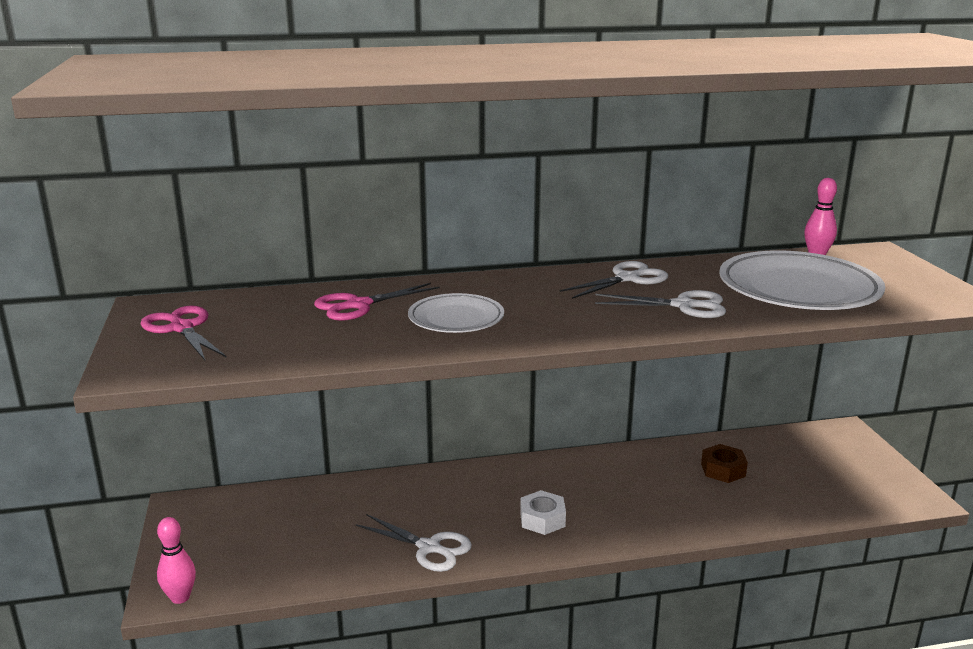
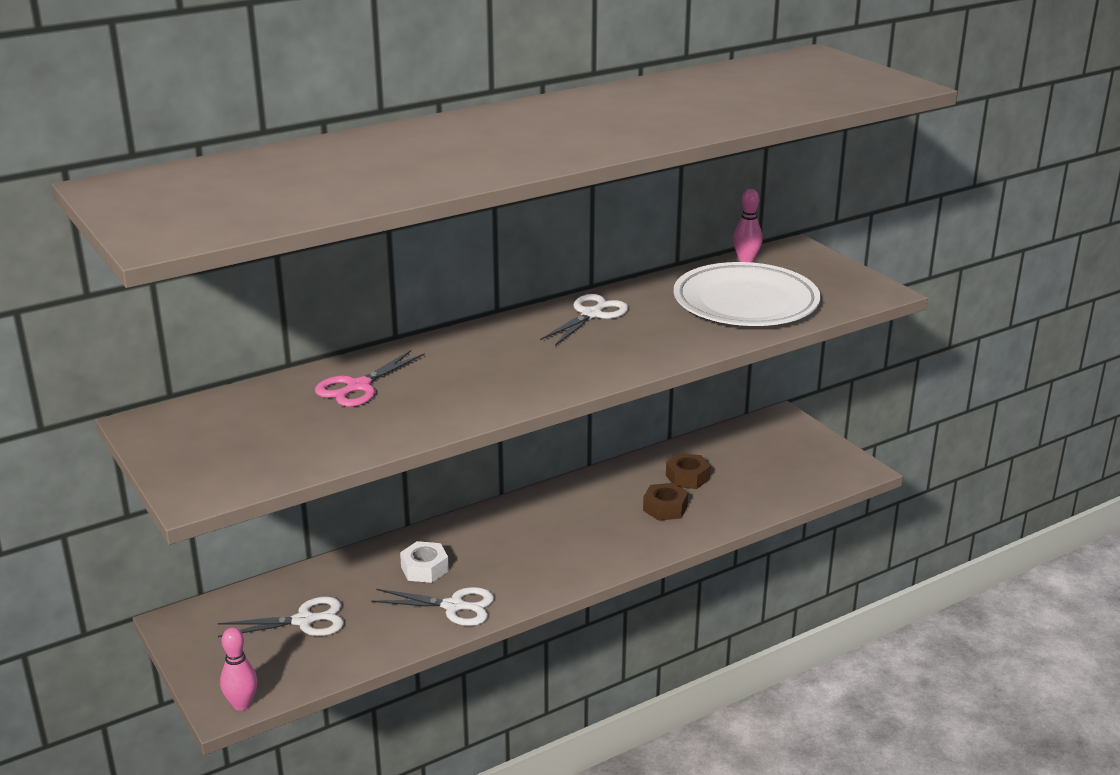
camera: 20 degrees left, 5 degrees up
(181, 328) = (203, 442): pink scissors -> none
(456, 319) = (462, 386): white plate -> none
(542, 519) = (545, 558): white nut -> white nut (424, 569)
(683, 306) = (656, 337): white scissors -> white scissors (304, 620)
(687, 495) = (665, 508): none -> brown nut

